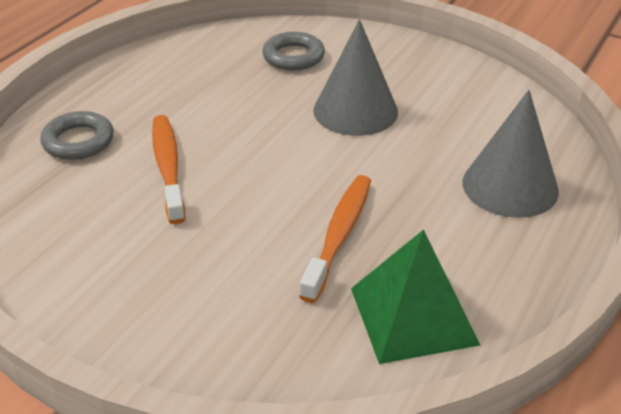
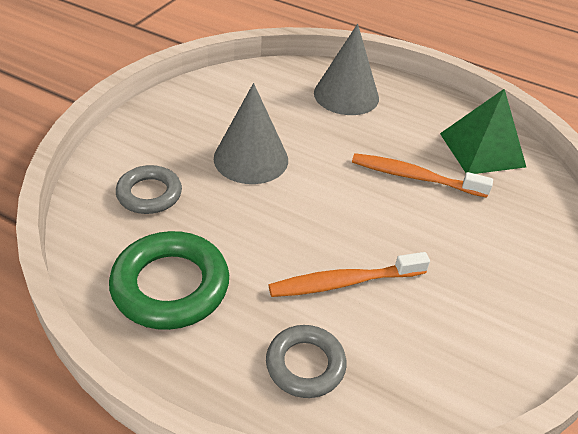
camera: 95 degrees left, 5 degrees up
(178, 73) = (170, 286): none -> green ring

